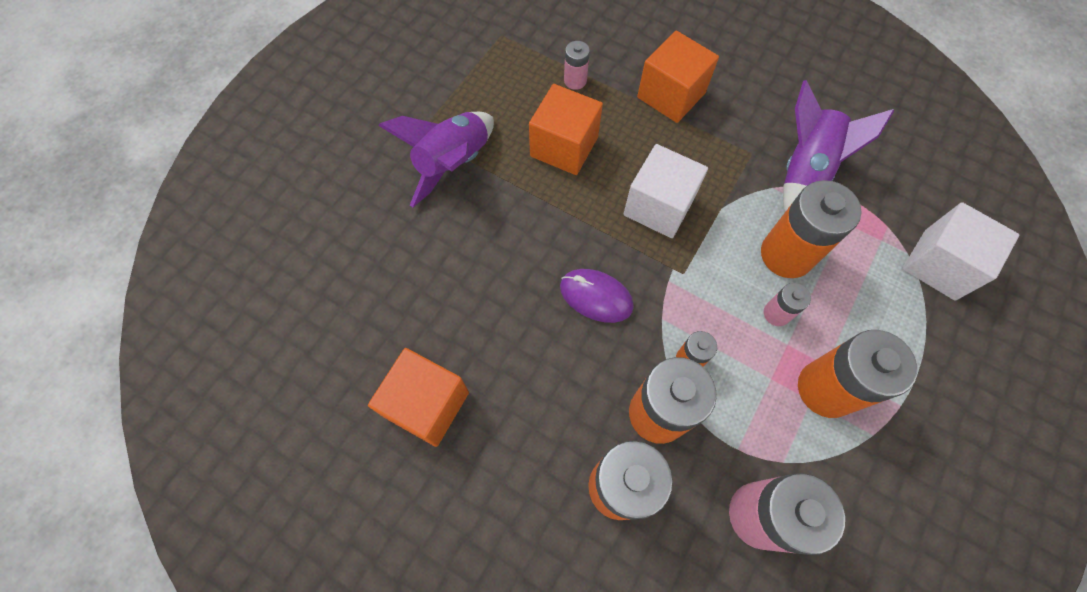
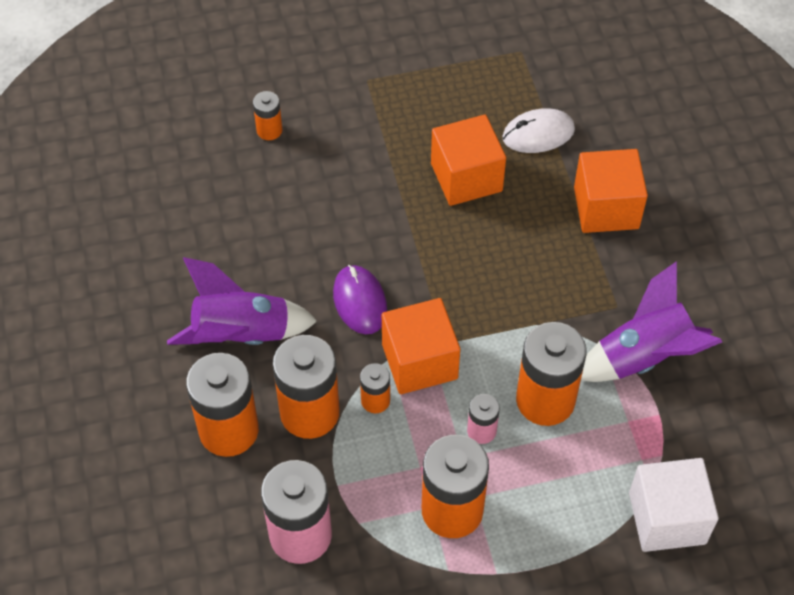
camera: 45 degrees right, 10 degrees down
(388, 226) = (269, 130): none -> orange battery
(427, 404) = (165, 269): orange cube -> orange cube (419, 361)
(453, 164) = (366, 123): purple rocket -> purple rocket (241, 335)
(575, 80) = (538, 134): pink battery -> white mouse
(658, 206) = (486, 281): white cube -> none

